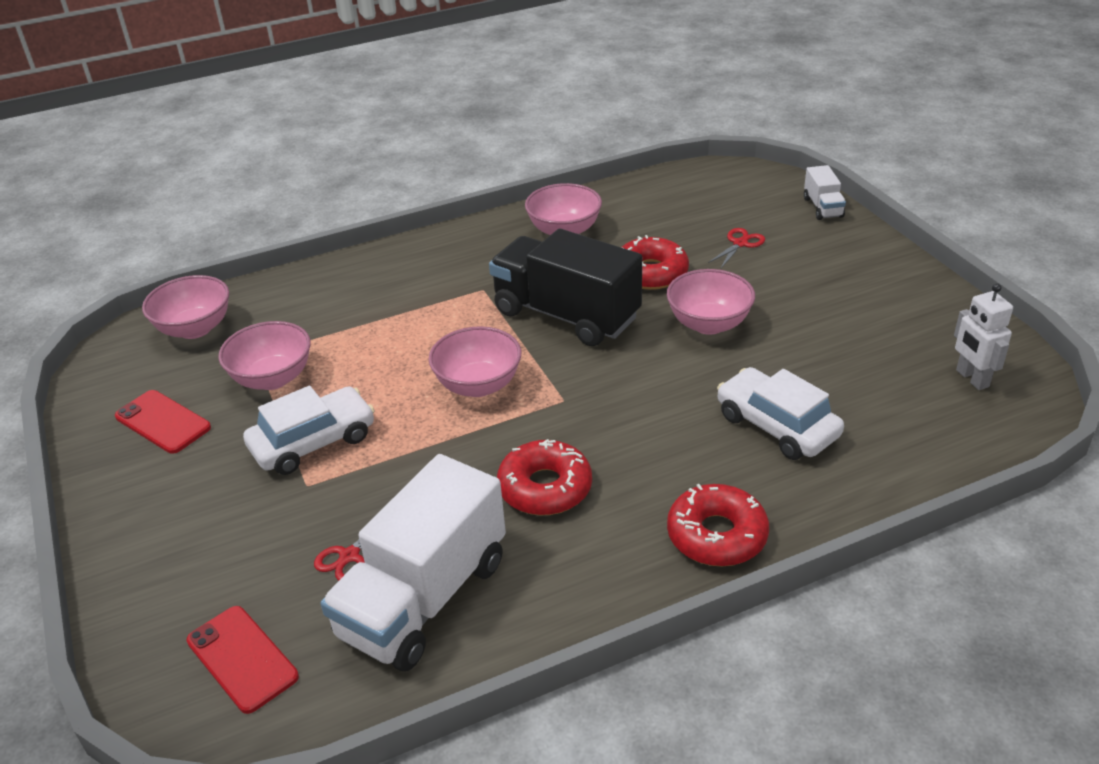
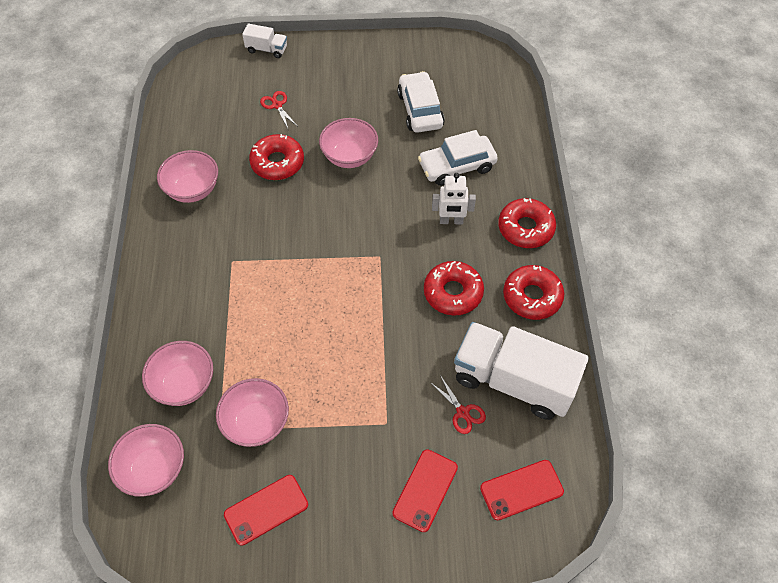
camera: 70 degrees left, 20 degrees up
(218, 552) = (425, 490): none -> red phone
(313, 442) = (344, 410): white car -> white car (420, 110)
(423, 598) = (513, 381): white truck -> white truck turned 150 degrees clockwise
(478, 385) = (339, 297): pink bowl -> pink bowl (184, 384)
(566, 315) = (293, 224): black truck -> none
(588, 579) = (532, 297): none -> red donut
(972, 378) = (463, 71): white robot -> white robot (451, 221)

